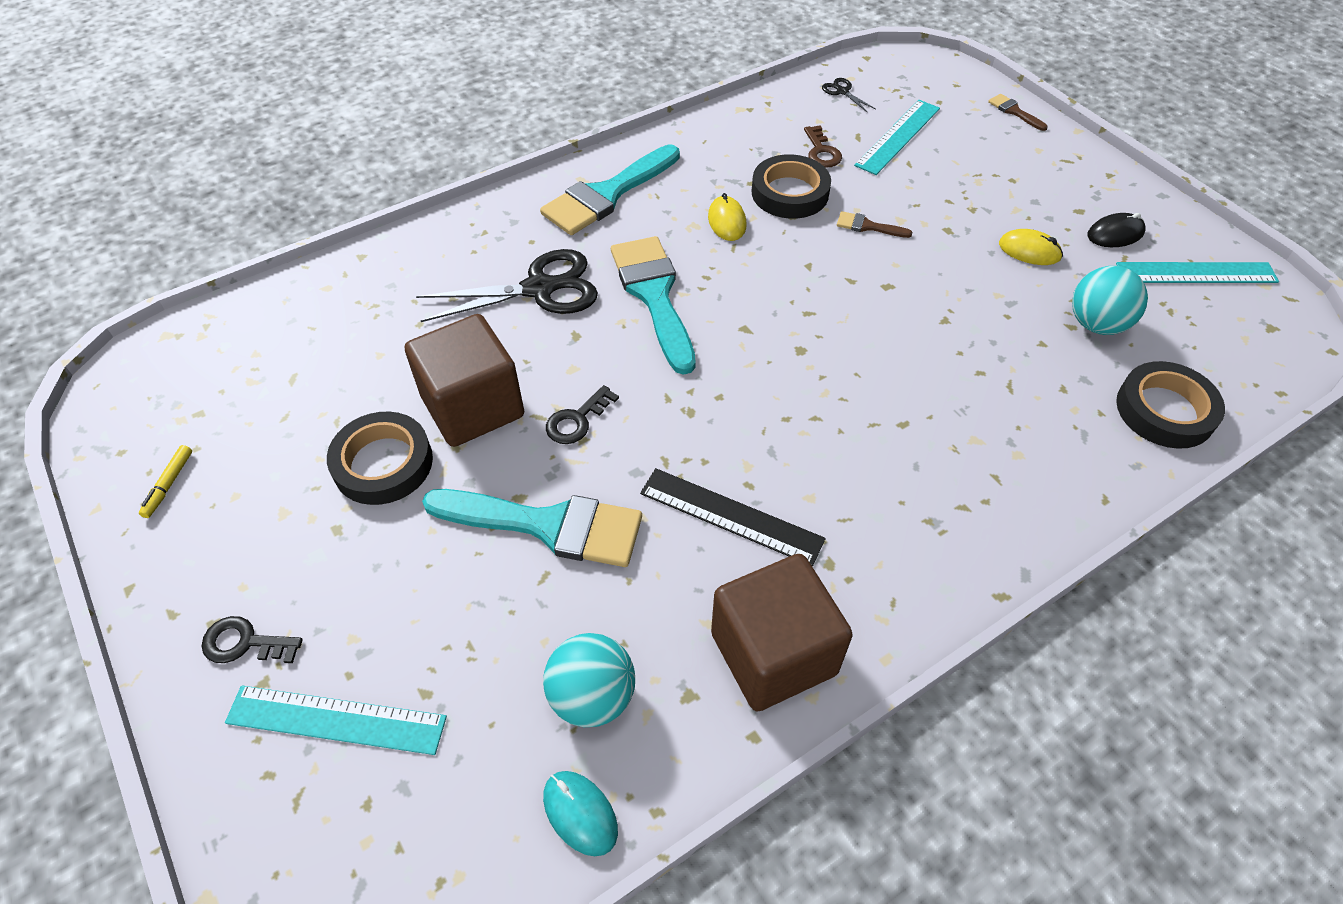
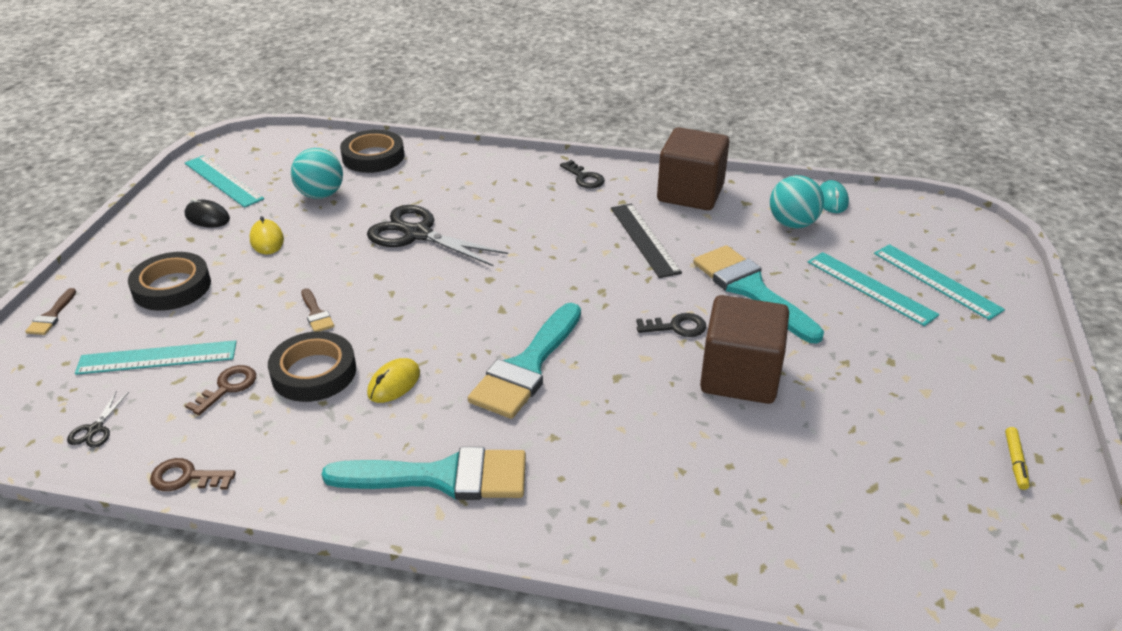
camera: 135 degrees left, 15 degrees down
(169, 484) = (1015, 462): yellow marker -> yellow marker turned 135 degrees clockwise
(244, 643) = (981, 338): black key -> black key (584, 178)
(383, 463) = (833, 380): black tape -> black tape (172, 287)
(415, 636) = (870, 288): none -> turquoise ruler
(539, 289) = (603, 429): black scissors -> black scissors (417, 234)
(748, 107) = (186, 477): none -> brown key

